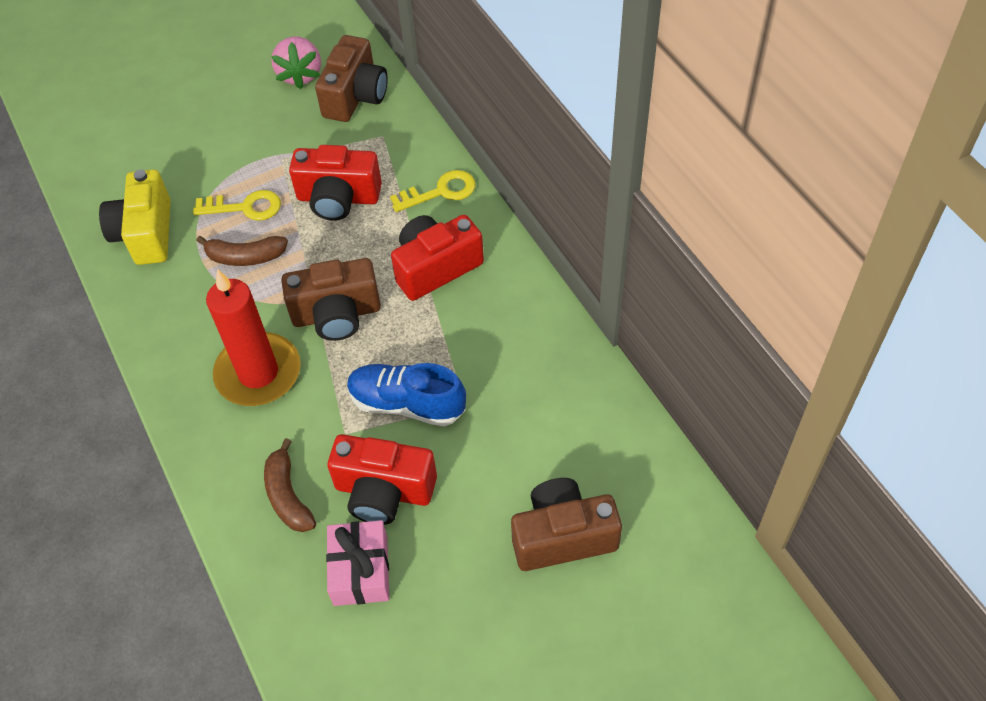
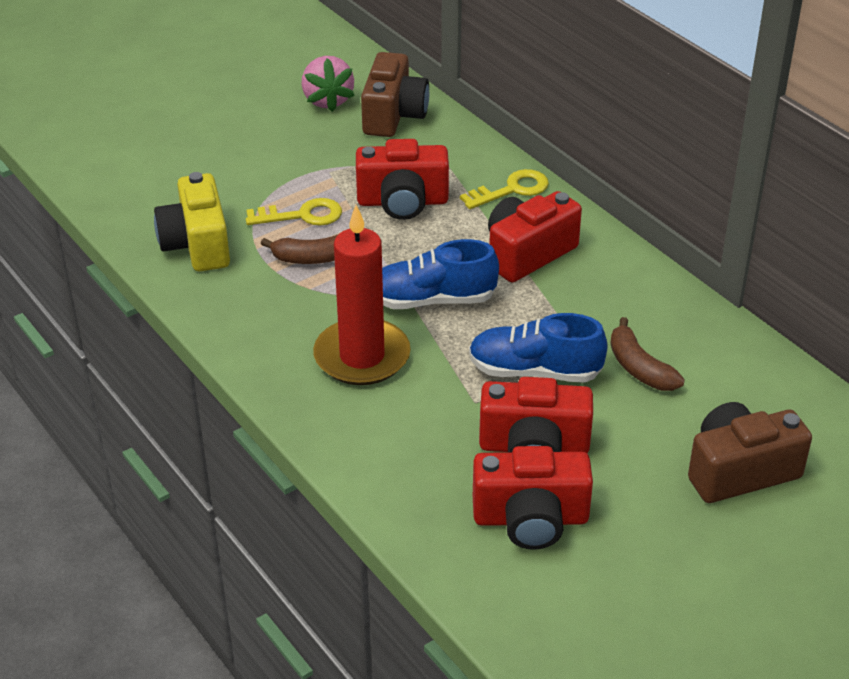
camera: 10 degrees left, 15 degrees down
(288, 495) = (429, 460): brown banana -> brown banana (639, 368)
(336, 314) = (432, 300): brown camera -> blue shoe
(360, 570) = (530, 519): pink gift -> red camera

